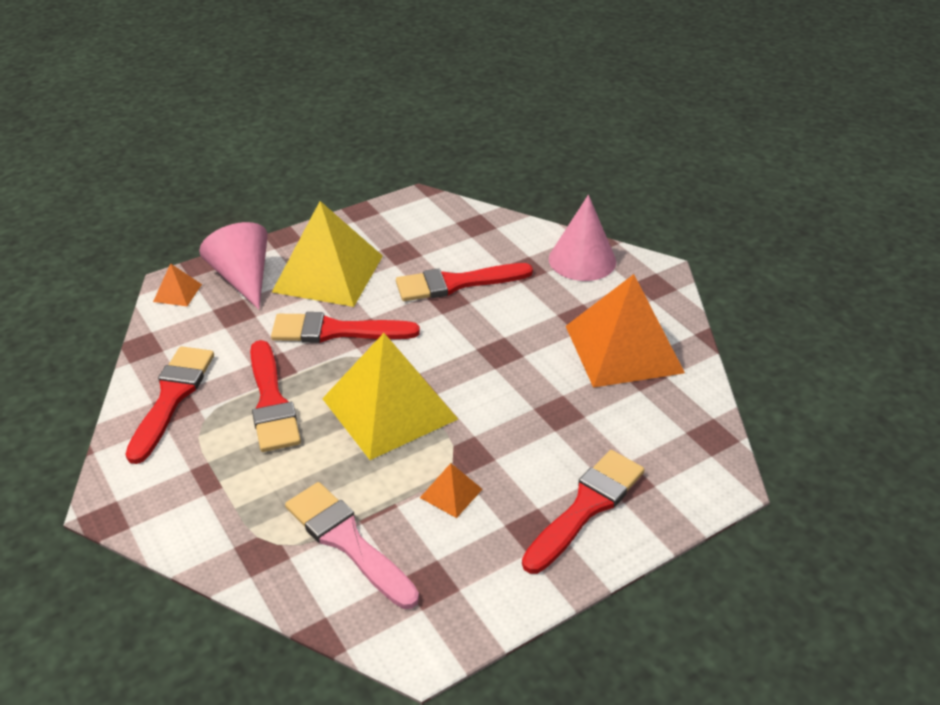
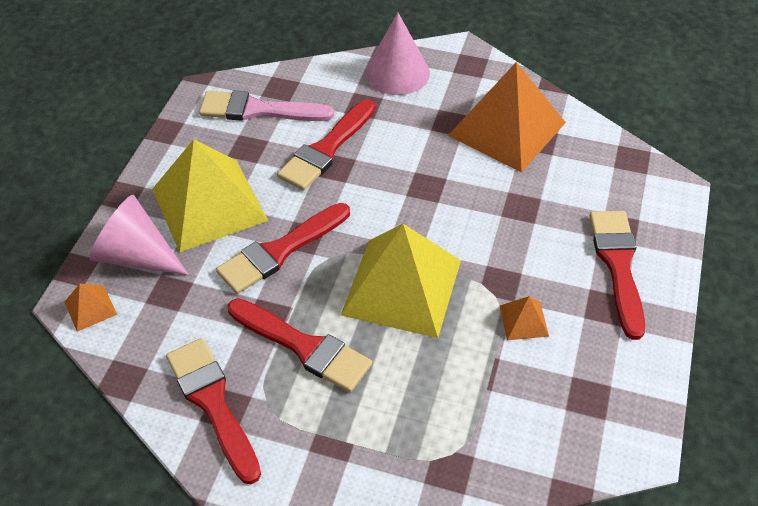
camera: 40 degrees left, 10 degrees up
(347, 541) = (498, 411): pink brush -> pink brush (258, 110)

